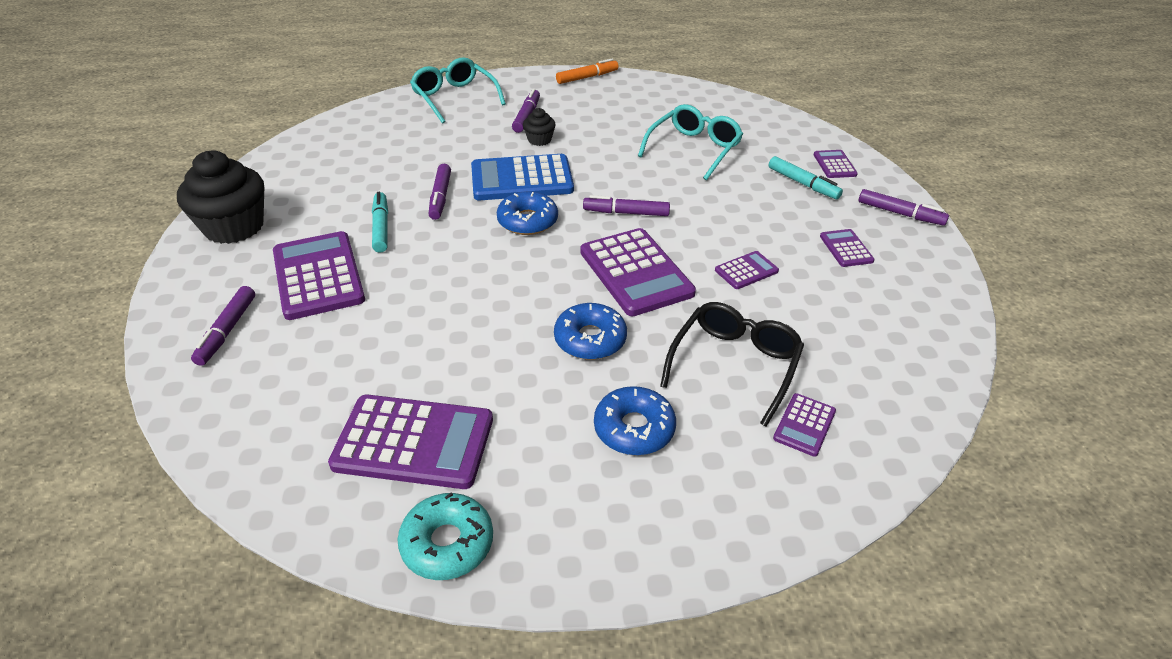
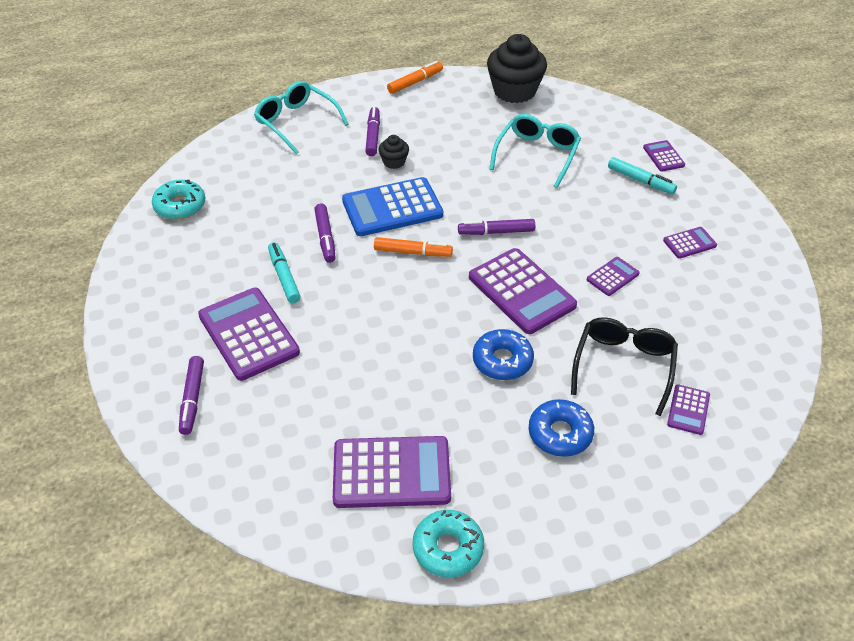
camera: 10 degrees left, 5 degrees up
(234, 227) = (148, 295): black cupcake -> black cupcake (514, 91)
(306, 154) = (180, 206): none -> turquoise donut
(527, 221) = (412, 252): blue donut -> orange marker
(846, 248) = (689, 243): purple calculator -> purple calculator turned 90 degrees clockwise
(900, 213) = (727, 201): purple marker -> none

